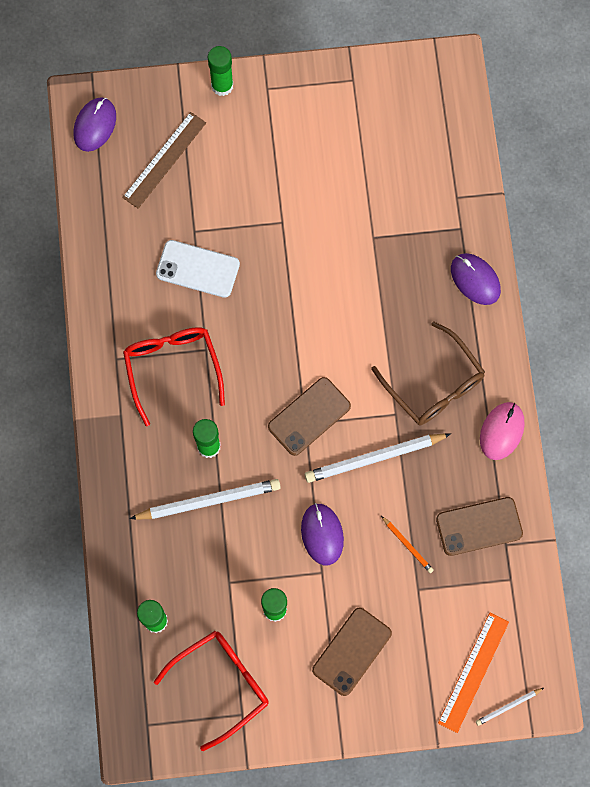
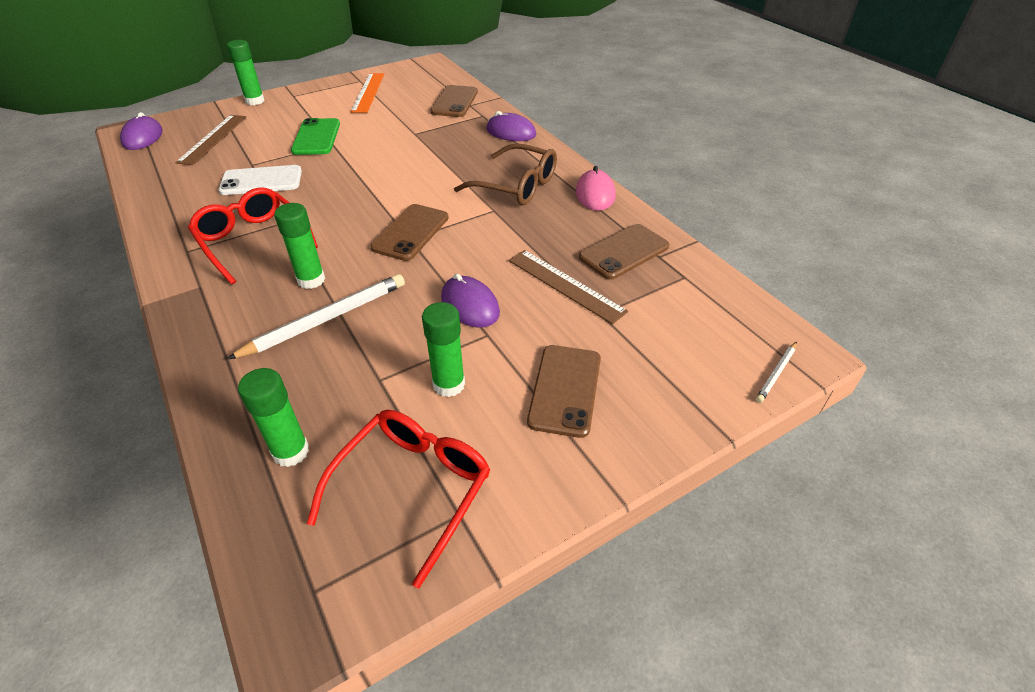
camera: 25 degrees left, 30 degrees down
(269, 202) = (316, 137): none -> green phone
(374, 458) = (491, 240): white pencil -> none
(407, 545) = (565, 285): orange pencil -> brown ruler
(443, 183) = (454, 102): none -> brown phone
(473, 672) = (713, 358): orange ruler -> orange ruler (368, 92)

